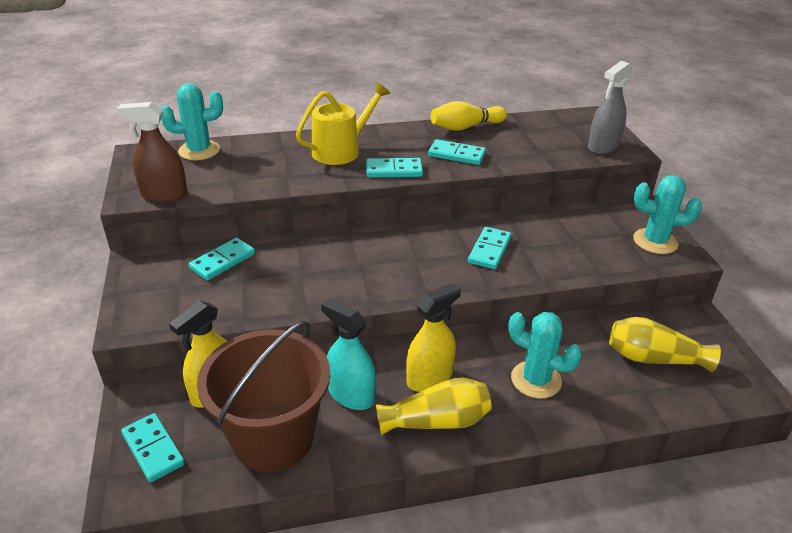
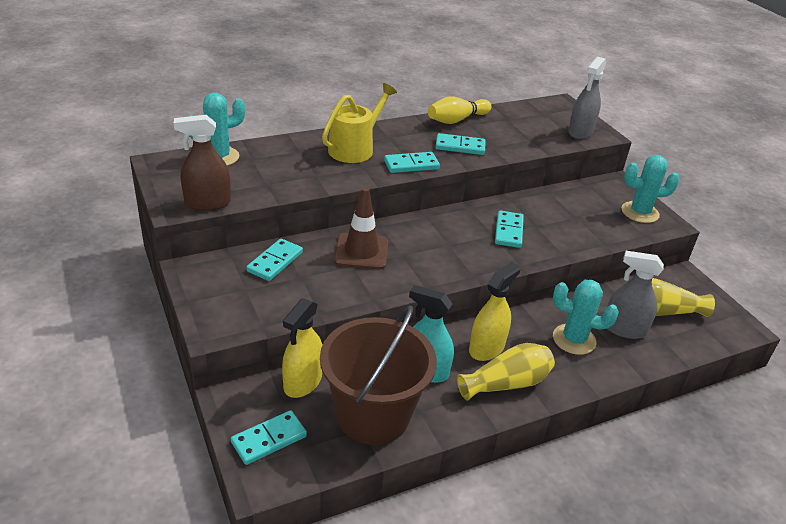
camera: 15 degrees left, 0 degrees up
(153, 449) = (269, 439): turquoise domino -> turquoise domino turned 75 degrees counterclockwise
(317, 258) = (361, 251): none -> brown traffic cone
(602, 374) = (624, 329): none -> grey spray bottle

